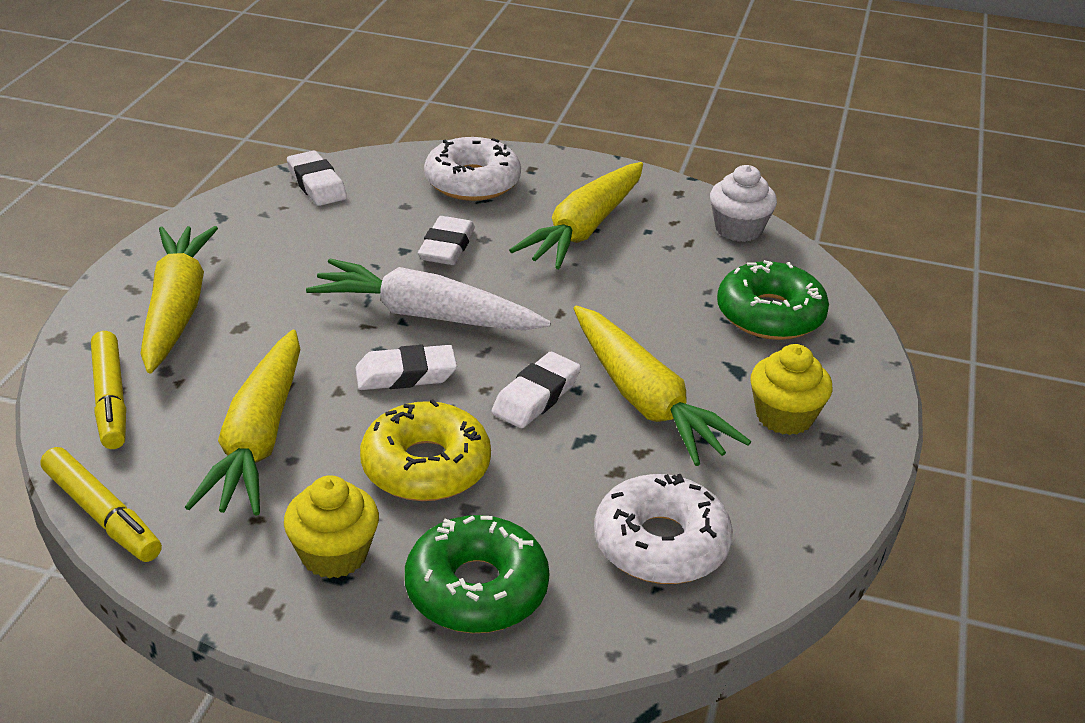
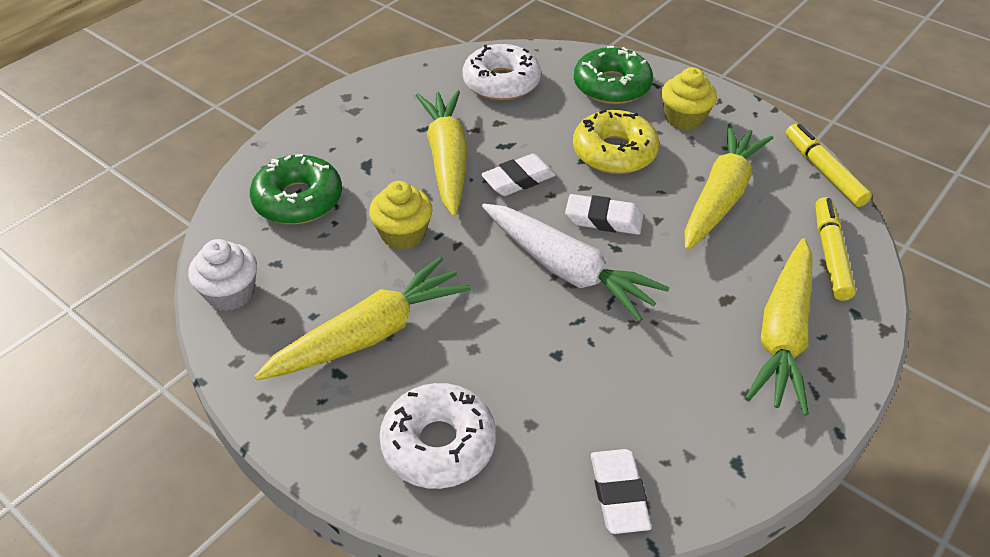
camera: 155 degrees left, 10 degrees up
(446, 247) = (514, 346): white eraser -> none
(784, 416) = (367, 127): yellow cupcake -> yellow cupcake (403, 234)

